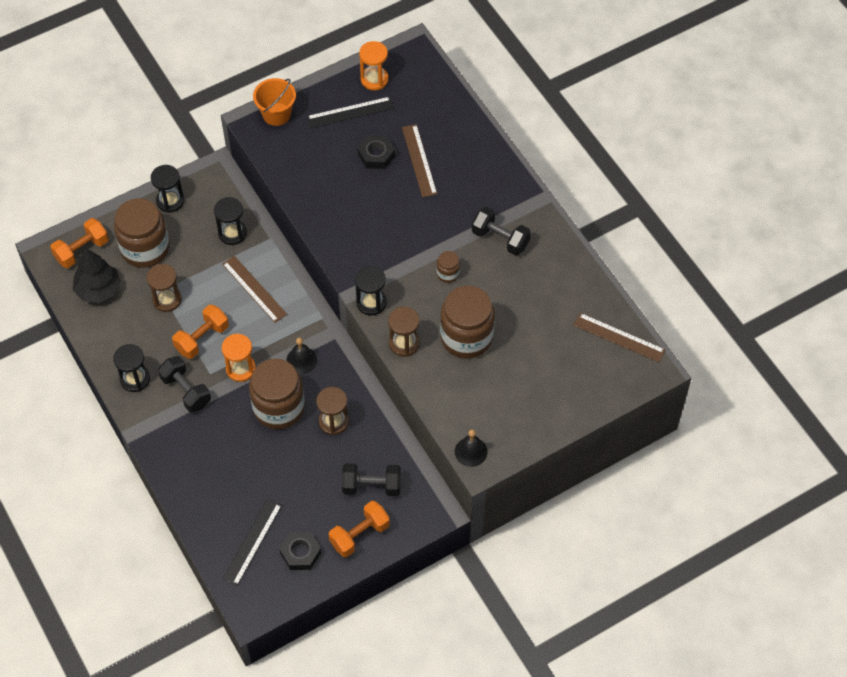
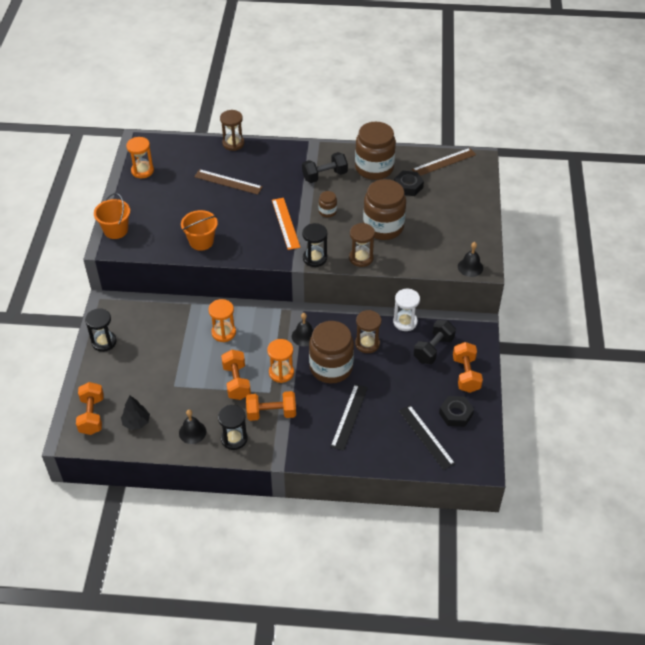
camera: 55 degrees left, 10 degrees down
(98, 290) = (136, 422): black tree -> black tree, size x0.67
(119, 341) = (192, 432): none -> black bell
(145, 248) = (129, 376): brown jar -> brown jar (374, 168)
(167, 299) = (185, 386): brown hourglass -> brown hourglass (233, 143)
(186, 391) = (271, 413): black dumbbell -> orange dumbbell
(232, 233) = (166, 321): black hourglass -> none
(254, 289) = (223, 332): brown ruler -> orange hourglass
(317, 192) = (201, 241): none -> orange bucket
(350, 112) = (155, 194): black ruler -> black ruler (349, 416)
(376, 155) = (202, 199): black nut -> black nut (408, 186)
(389, 439) = (405, 322): none -> white hourglass
(400, 247) = (285, 223): none -> orange ruler

